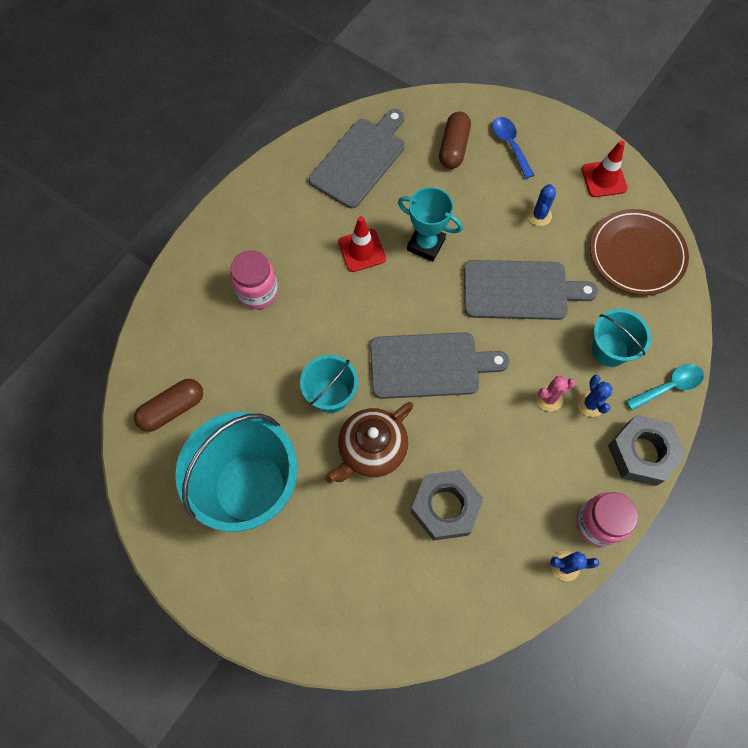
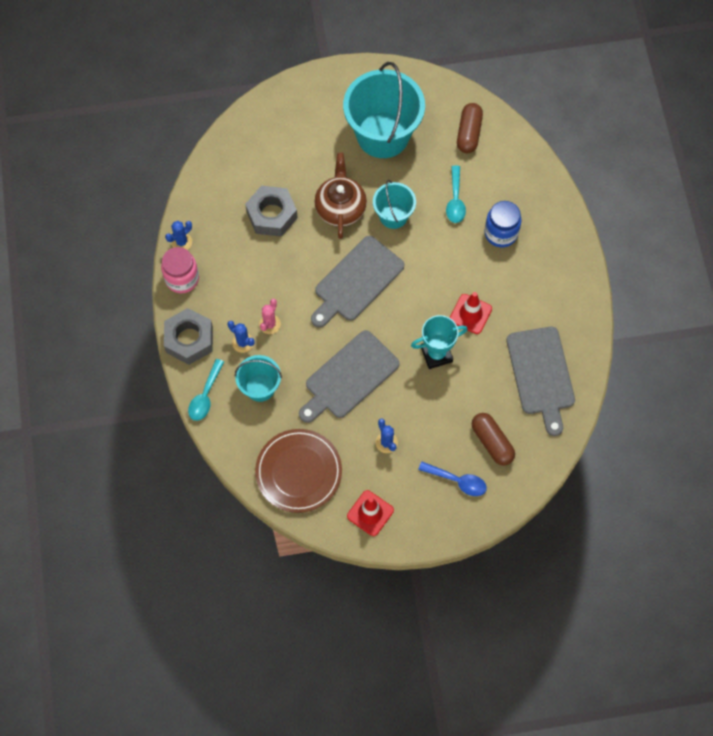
camera: 135 degrees right, 0 degrees up
(258, 292) = (501, 233): pink jar -> blue jar
(261, 357) = (455, 200): none -> turquoise spoon

